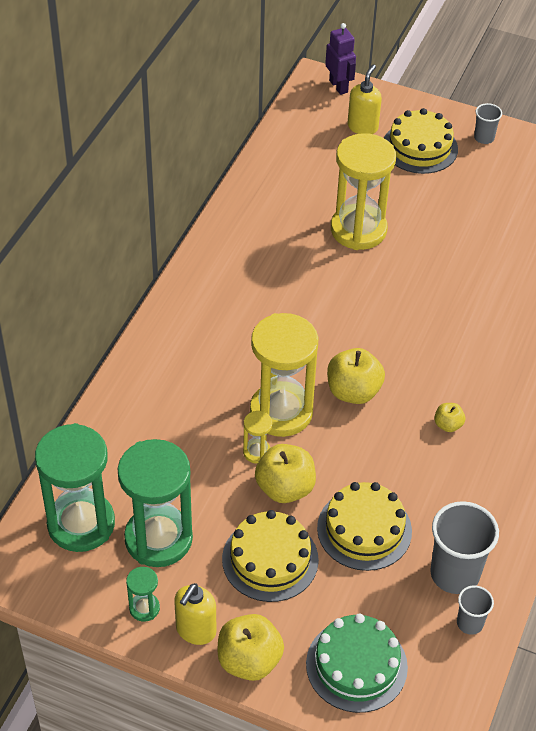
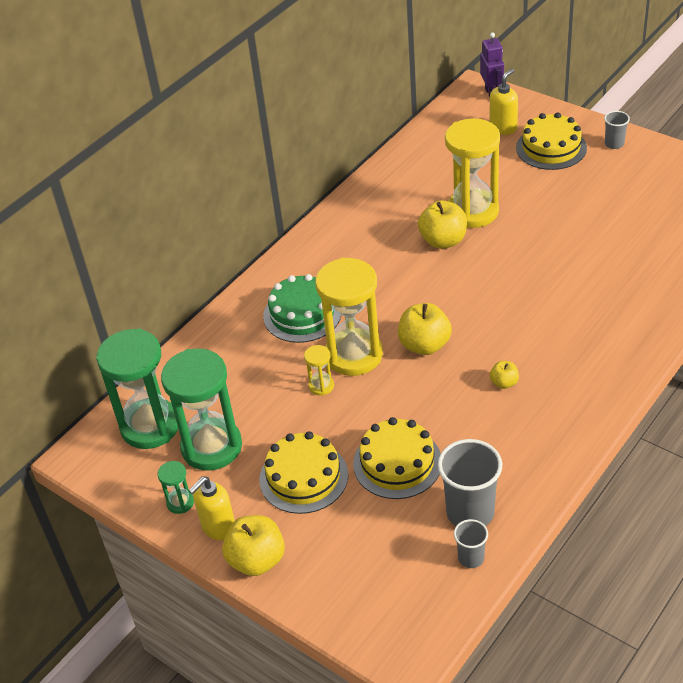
camera: 20 degrees right, 5 degrees down
(285, 488) = (336, 419): yellow apple -> yellow apple (443, 241)
(356, 665) = (352, 579): green cake -> green cake (302, 314)

